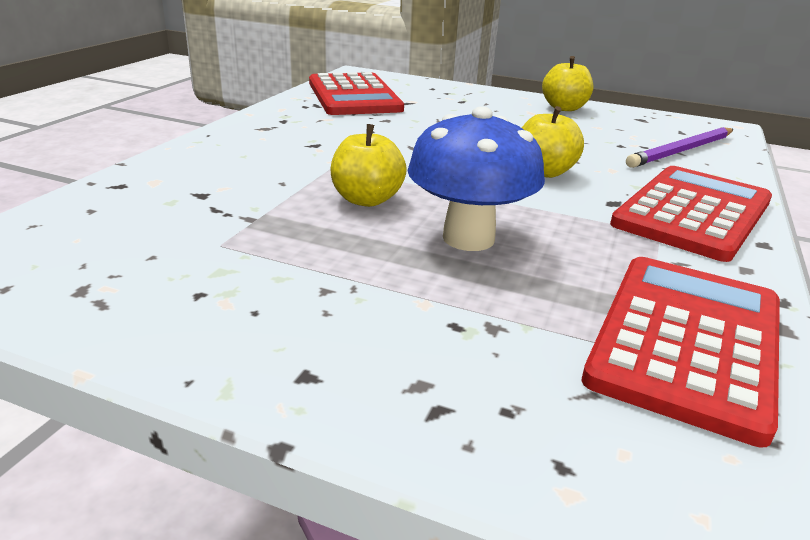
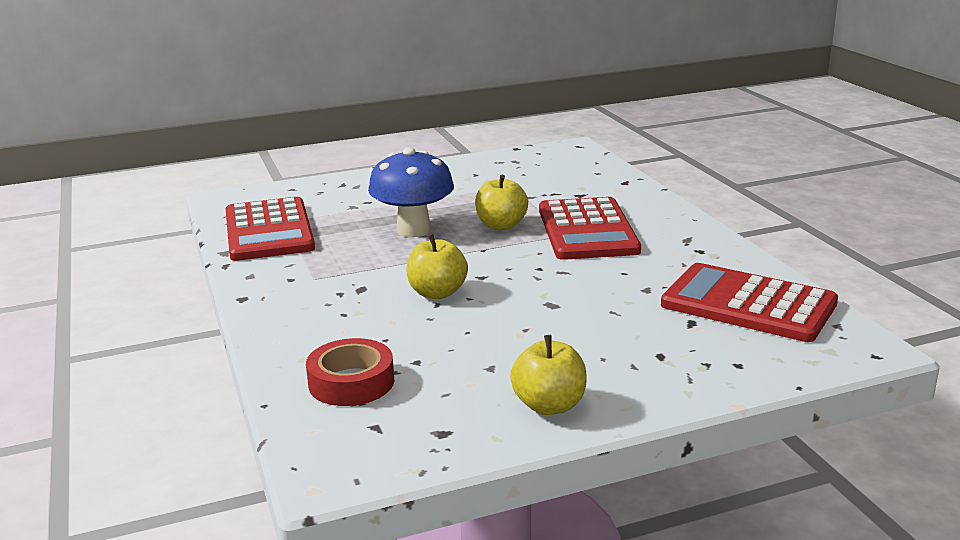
camera: 140 degrees right, 5 degrees down
(682, 151) = (351, 382): purple pencil -> red tape
(693, 213) = (300, 303): red calculator -> red calculator (587, 230)

